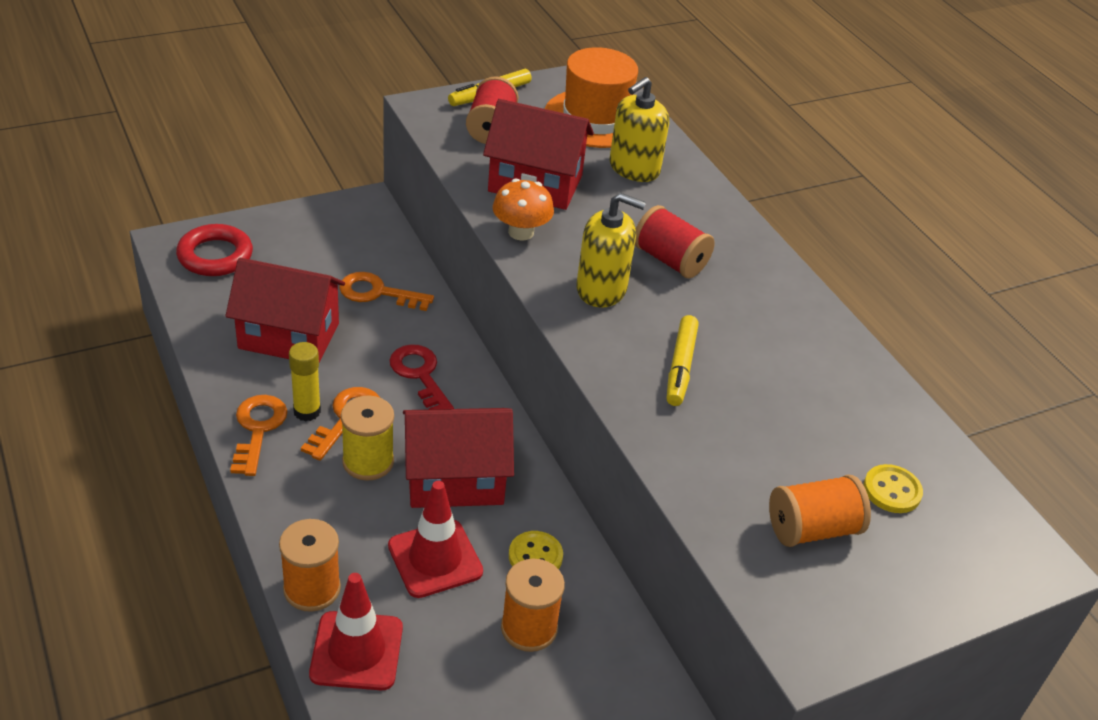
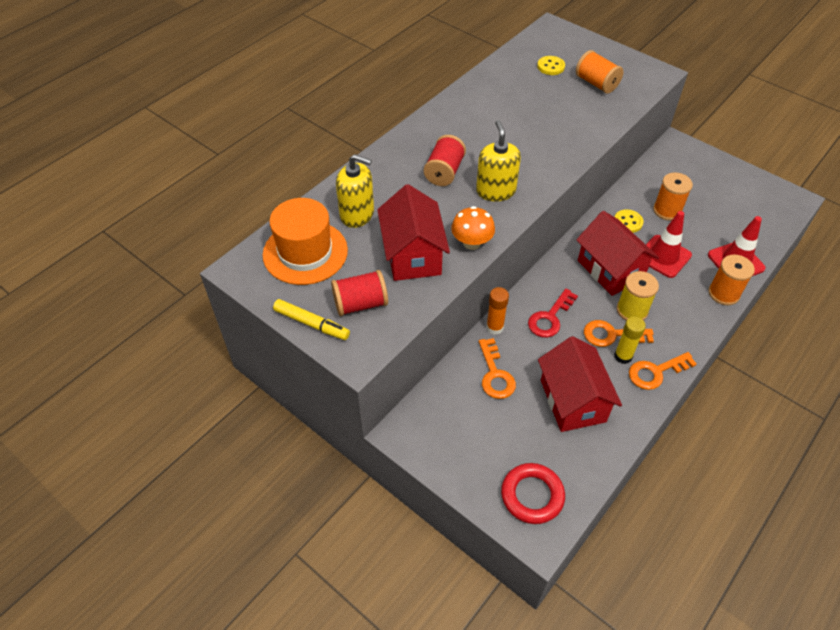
camera: 110 degrees left, 10 degrees up
(444, 321) = (494, 327): none -> orange glue stick
(680, 367) = (532, 145): yellow marker -> none

